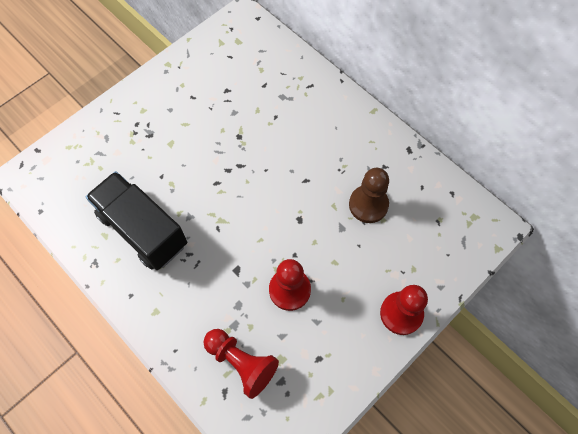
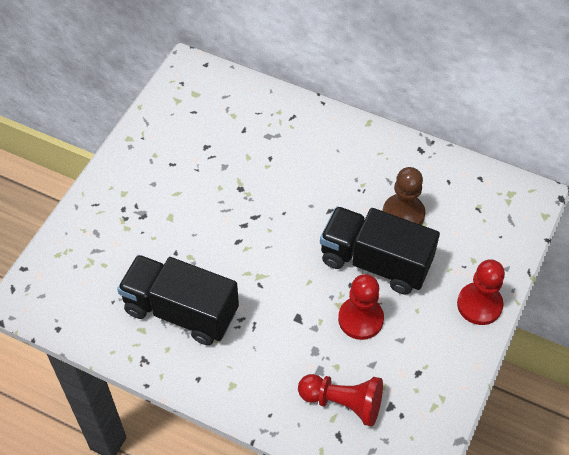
camera: 20 degrees left, 10 degrees down
(325, 241) = (375, 262): none -> black truck

